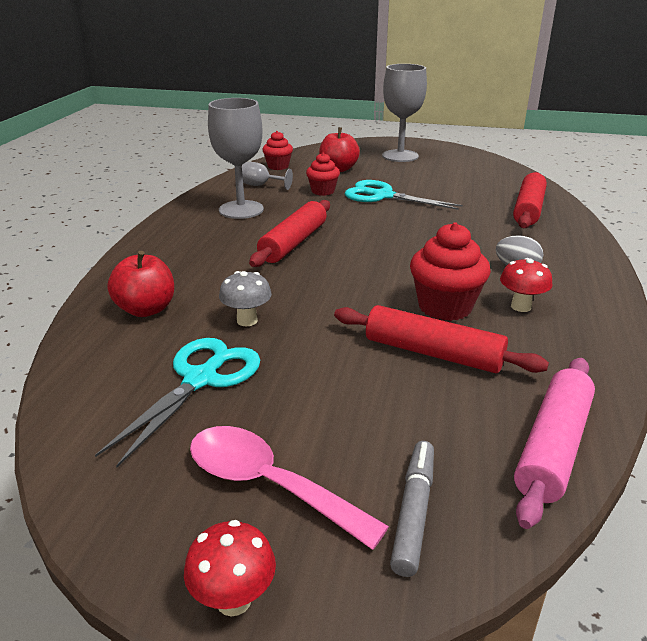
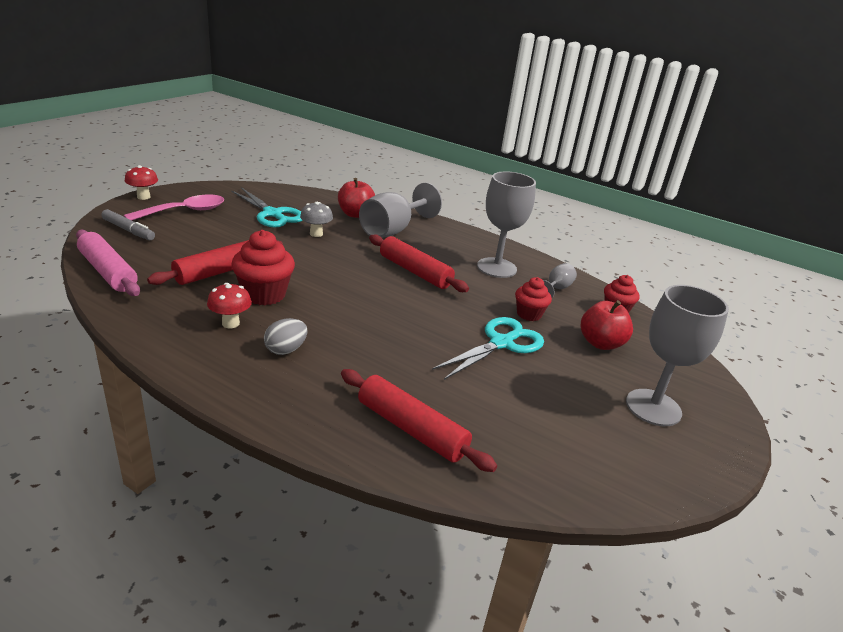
camera: 105 degrees right, 0 degrees up
(186, 273) = (393, 230): none -> grey goblet

